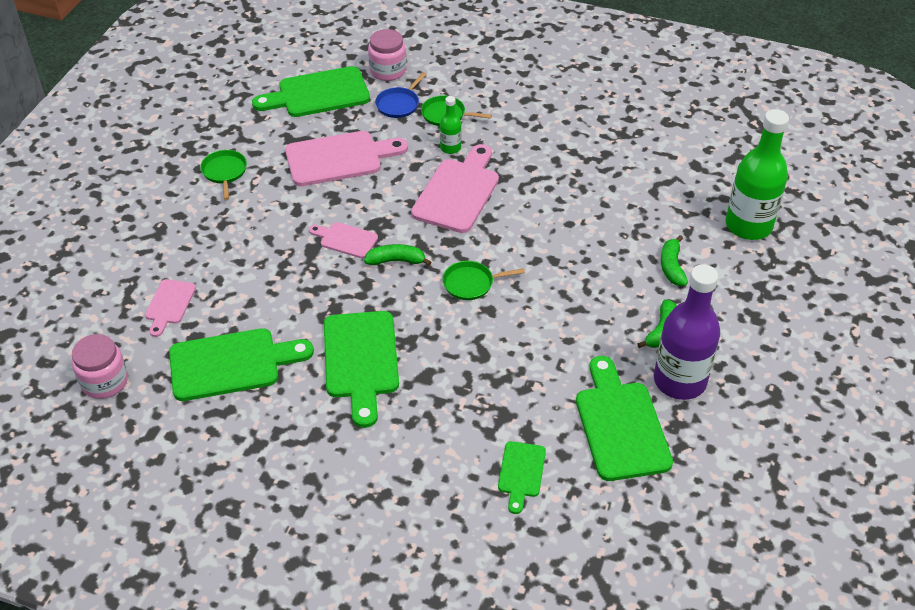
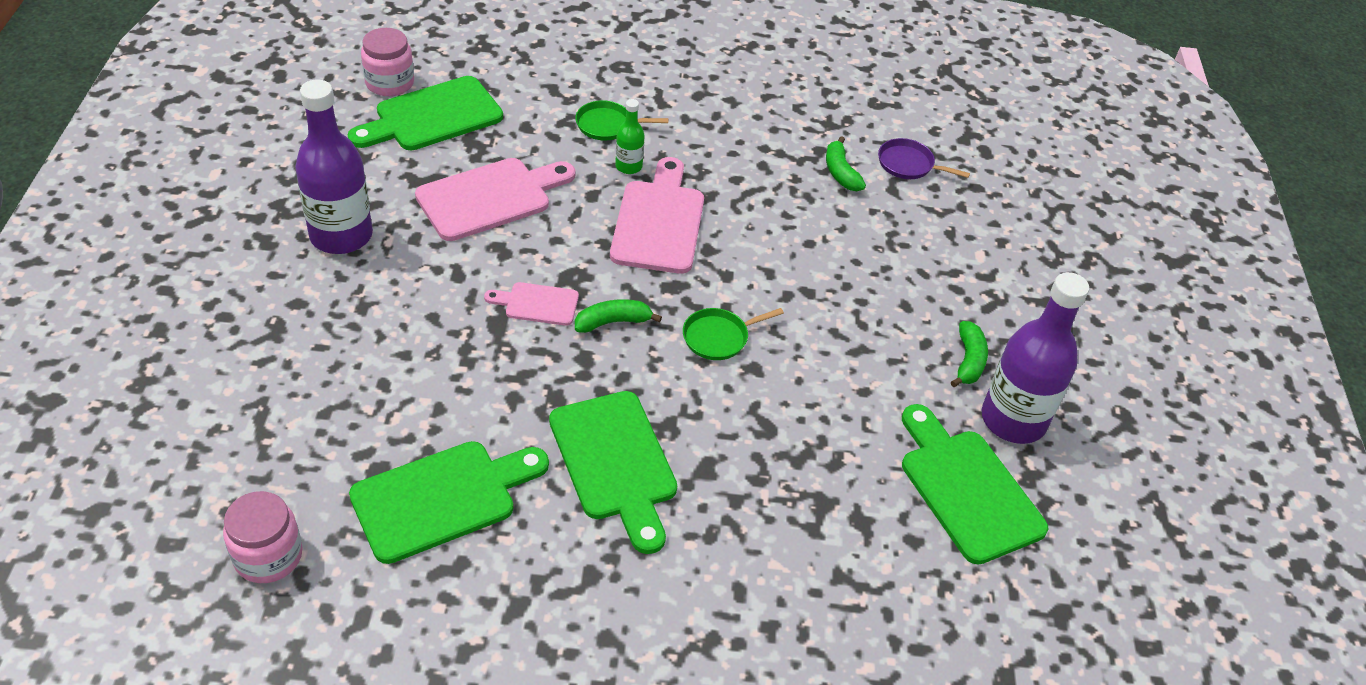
camera: 20 degrees left, 0 degrees up
(169, 304) = (326, 430): pink cutting board -> none
(224, 172) = (341, 236): green pan -> purple bottle
(388, 71) = (513, 77): pink jar -> pink jar (389, 83)
(399, 104) = (543, 118): blue pan -> none
(521, 473) = (872, 575): green cutting board -> none
(672, 267) = (949, 280): green banana -> green banana (840, 173)
(675, 173) = (908, 164): none -> purple pan
(748, 225) = (1015, 217): green bottle -> none

